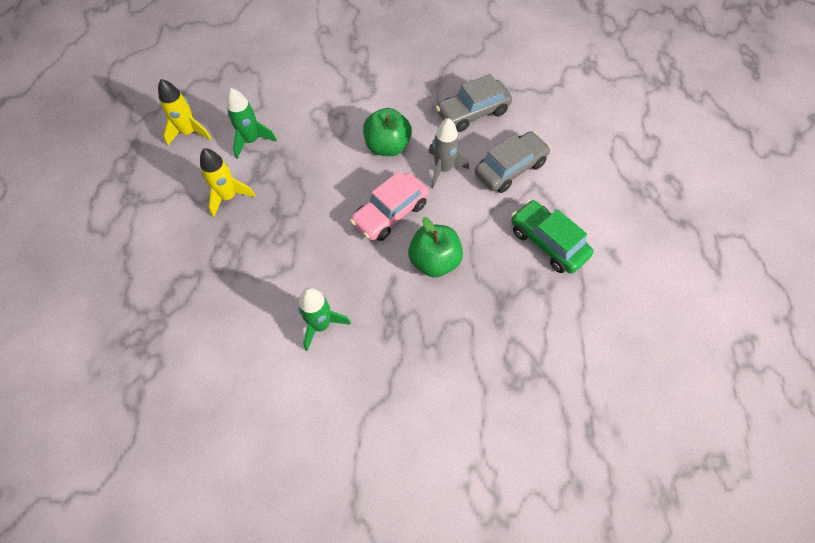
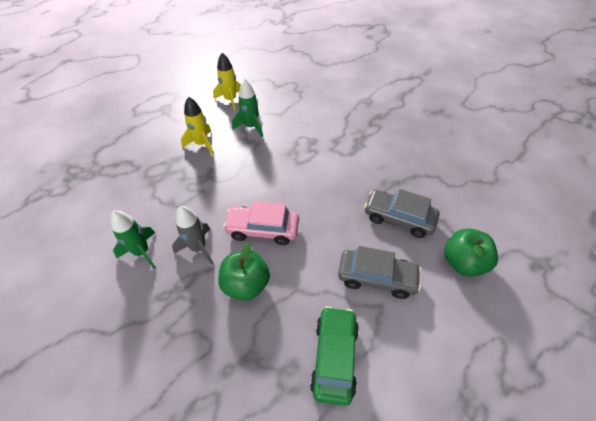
camera: 50 degrees right, 10 degrees down
(387, 146) = (315, 190): green apple -> green apple (462, 262)
(443, 169) = (330, 234): grey rocket -> grey rocket (198, 248)

